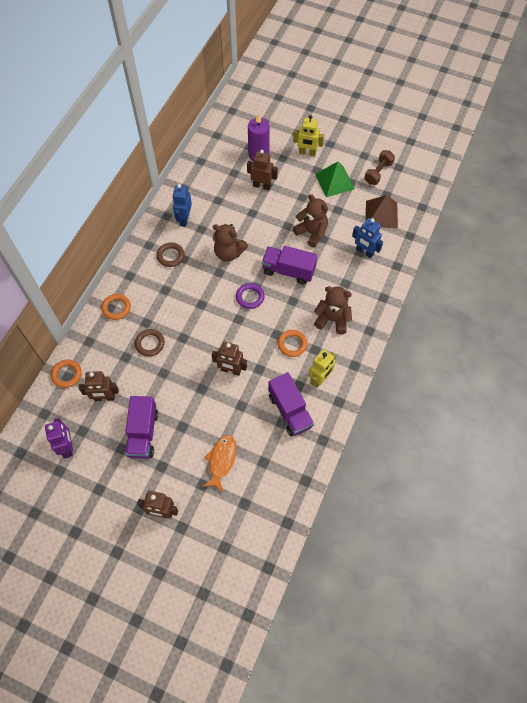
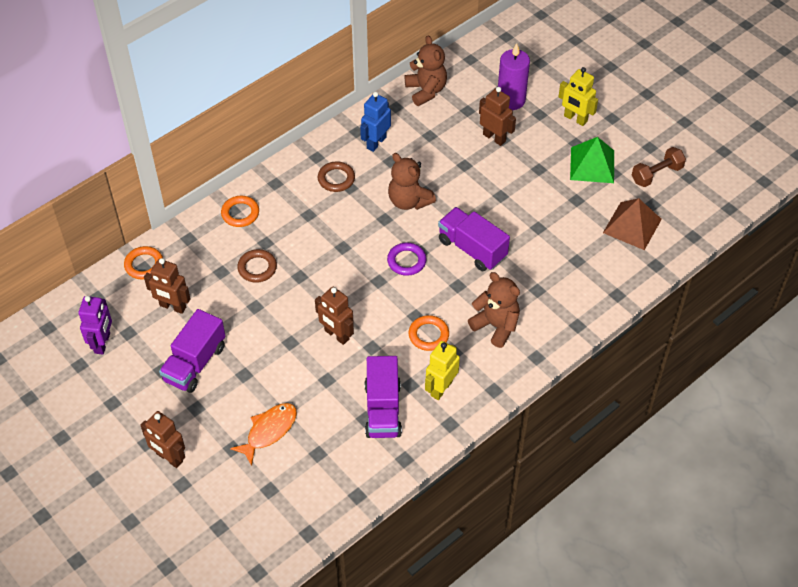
camera: 25 degrees right, 10 degrees down
(311, 232) = (527, 215): brown teddy bear -> brown teddy bear (426, 91)
(320, 379) = (441, 388): yellow robot -> yellow robot turned 150 degrees clockwise
(364, 252) = (583, 262): blue robot -> none

